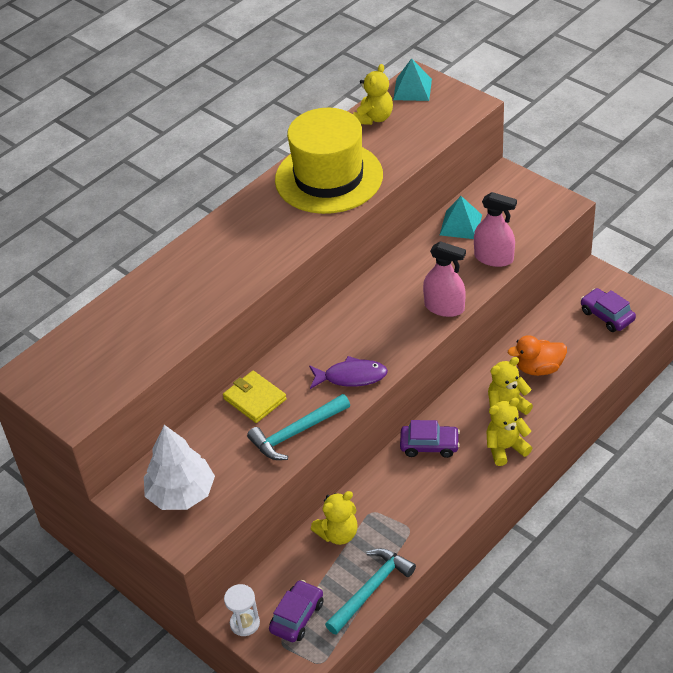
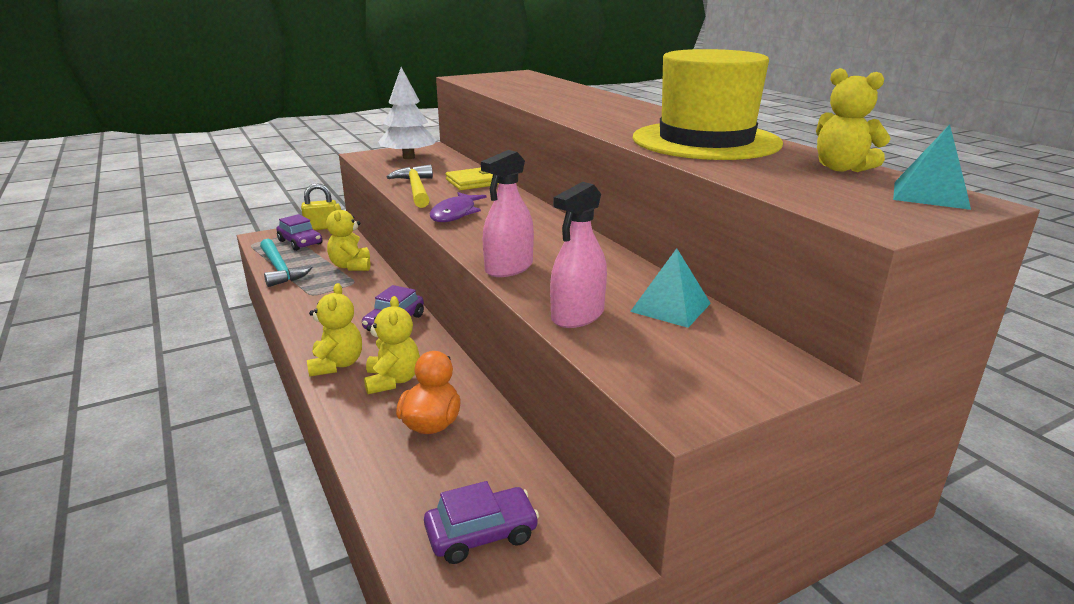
camera: 105 degrees right, 20 degrees down
(245, 623) = (322, 227): white hourglass -> yellow padlock
(296, 433) = (416, 189): turquoise hammer -> yellow hammer

